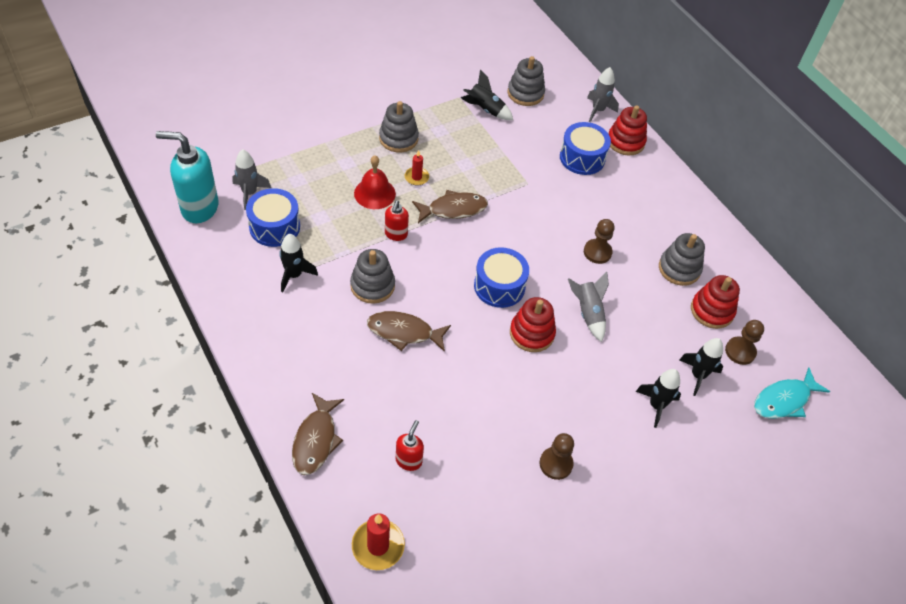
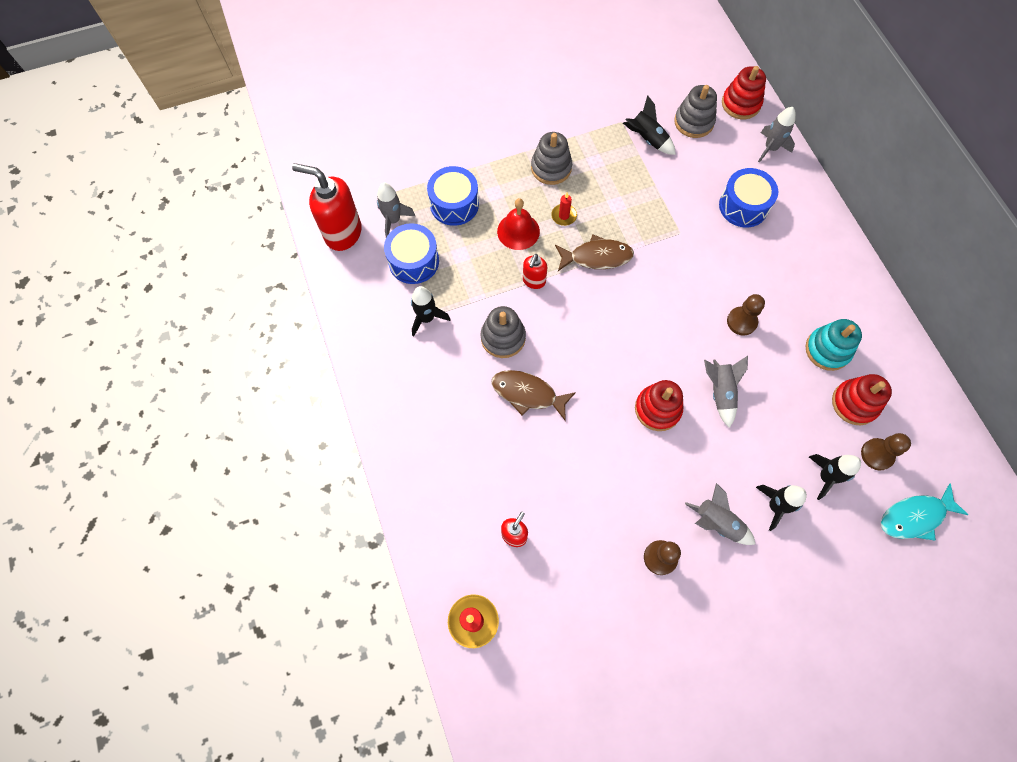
camera: 15 degrees right, 15 degrees up
(199, 208) = (343, 233): turquoise soap dispenser -> red soap dispenser
(316, 440) = (427, 502): brown fish -> none
(499, 286) = (632, 351): blue drum -> blue drum (454, 204)
(605, 426) = (717, 523): none -> grey rocket
(625, 142) = (794, 190): red stacking toy -> red stacking toy (741, 104)
(679, 269) = (827, 350): grey stacking toy -> turquoise stacking toy

